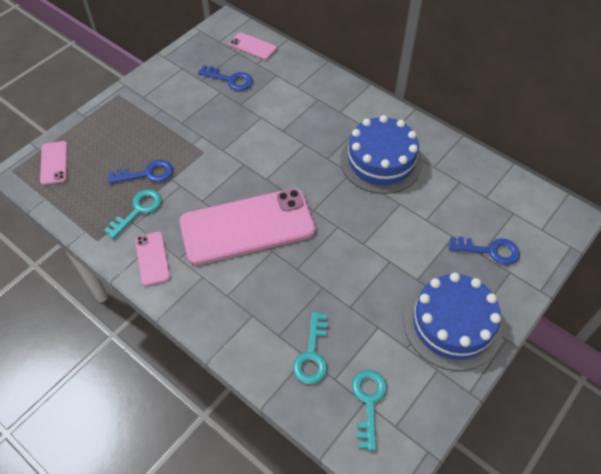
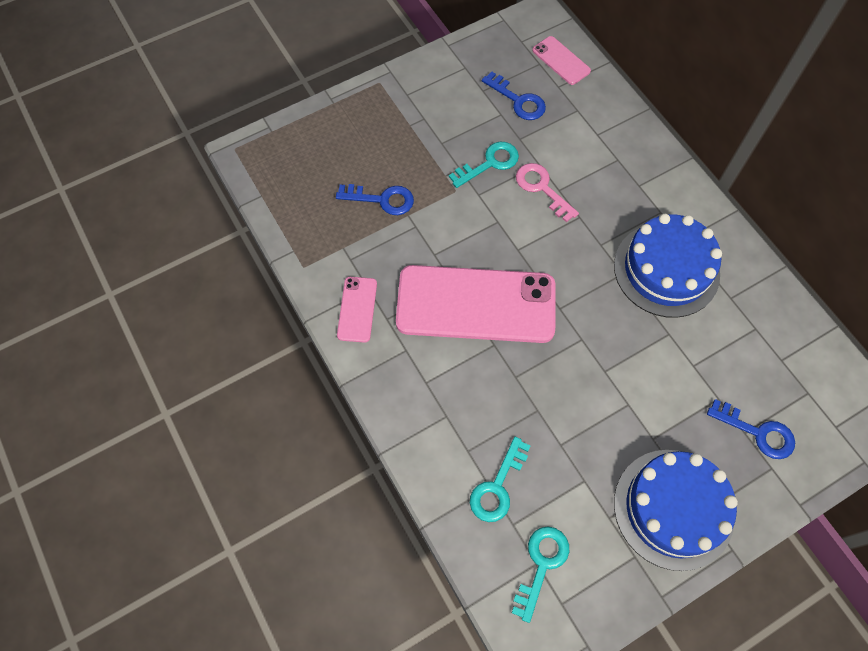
camera: 20 degrees right, 10 degrees up
(54, 163) = (283, 153): pink phone -> none
(138, 210) = (359, 243): turquoise key -> turquoise key (490, 163)
(269, 132) = (542, 188): none -> pink key

